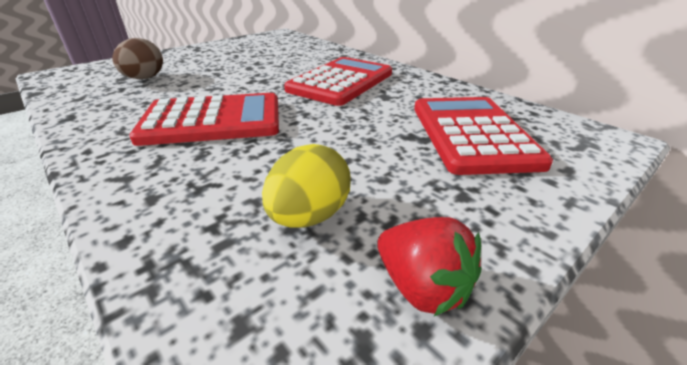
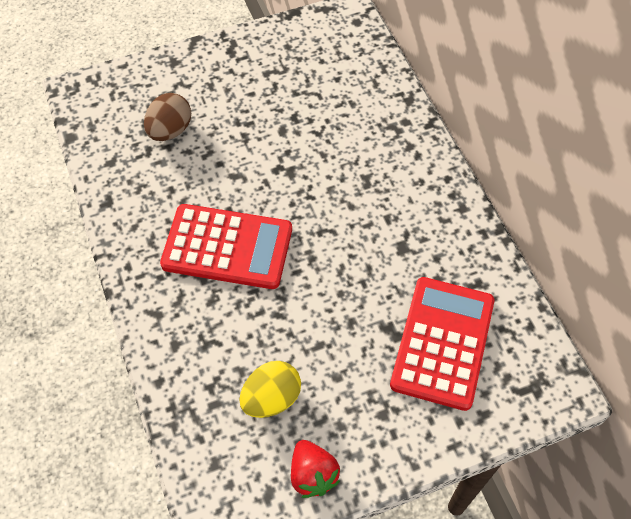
camera: 20 degrees right, 25 degrees up
(341, 82) = (371, 200): red calculator -> none

